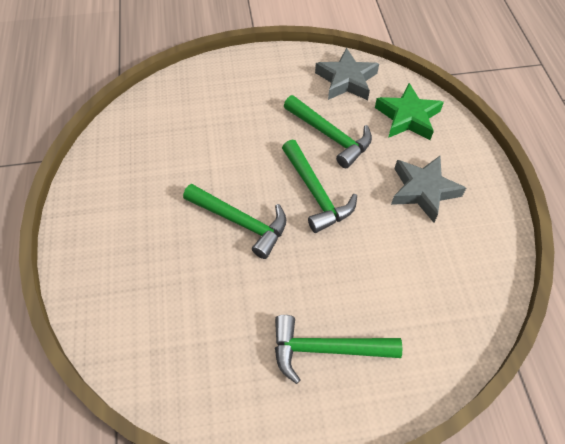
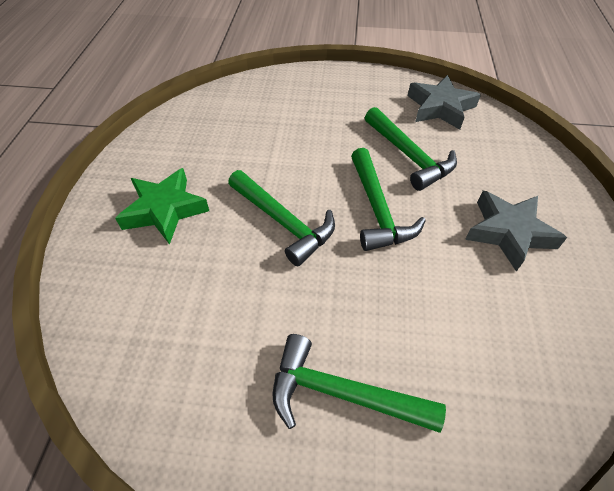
camera: 15 degrees right, 5 degrees down
(407, 117) = (503, 153): green star -> green star (165, 210)

